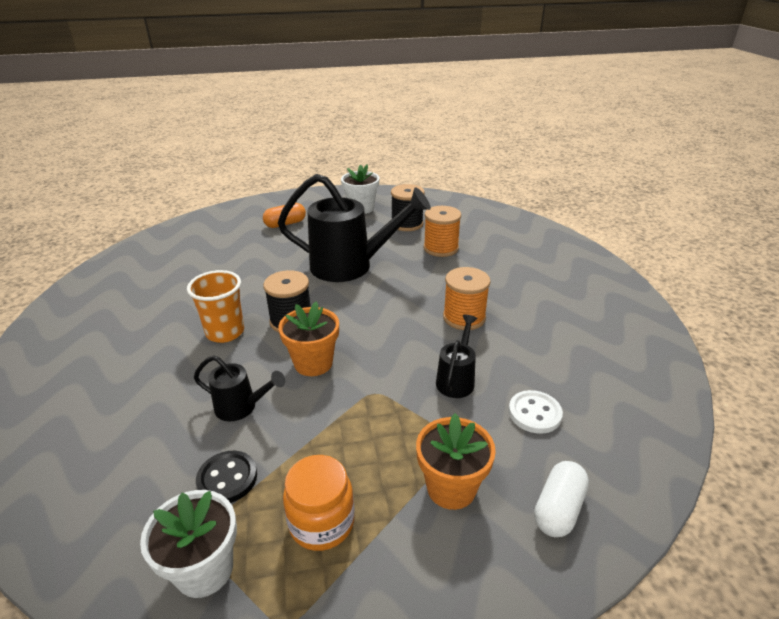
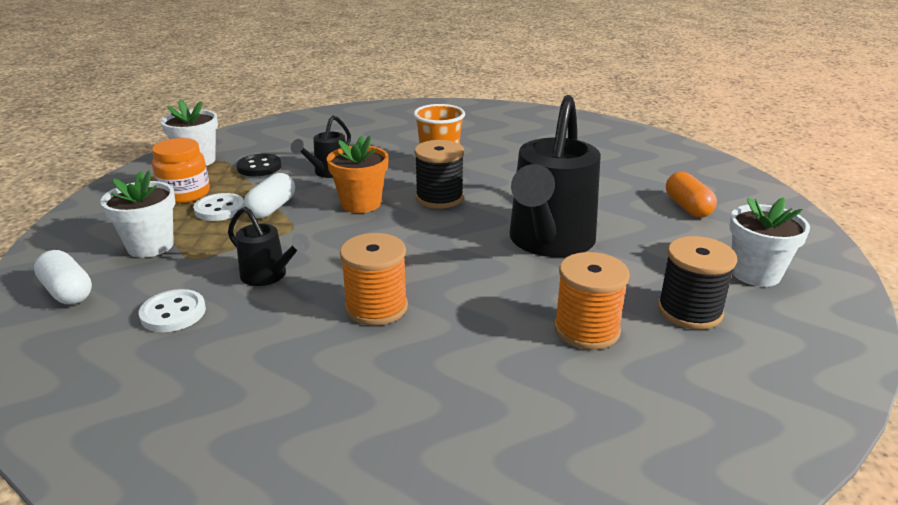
camera: 105 degrees right, 5 degrees down
(339, 422) = (272, 208): none -> white capsule
(352, 466) = (219, 209): none -> white button
(451, 488) = (150, 246): orange flower pot -> white flower pot

